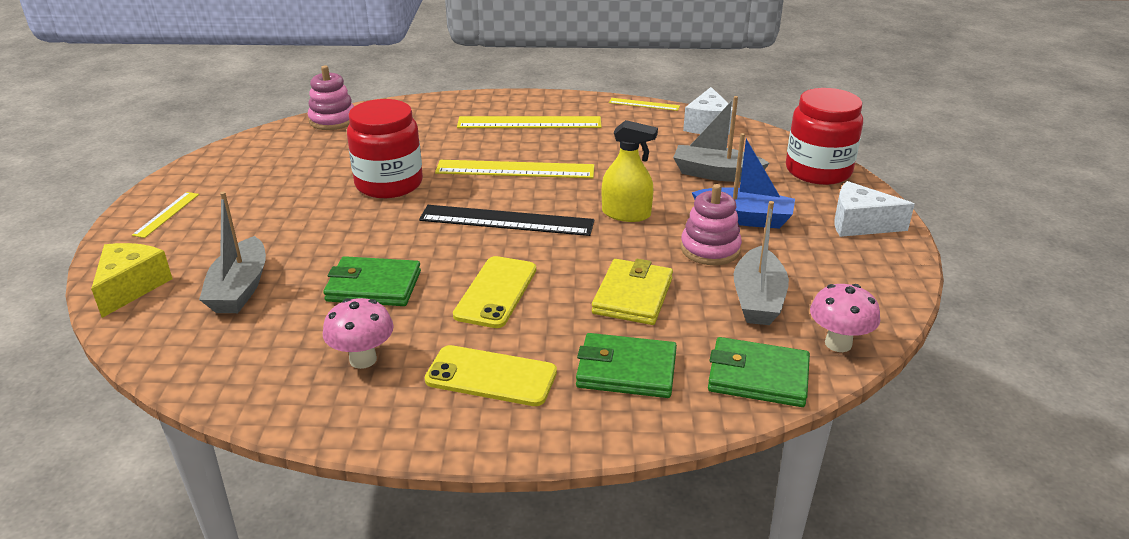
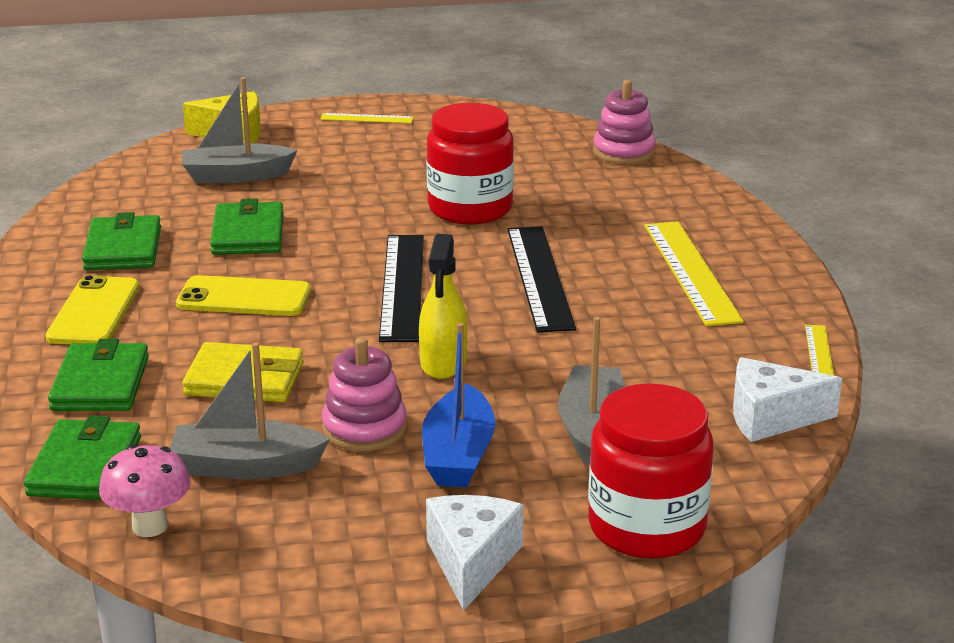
camera: 80 degrees right, 5 degrees down
(363, 359) = (123, 249): pink mushroom -> green wallet
(515, 169) = (540, 277): yellow ruler -> black ruler

